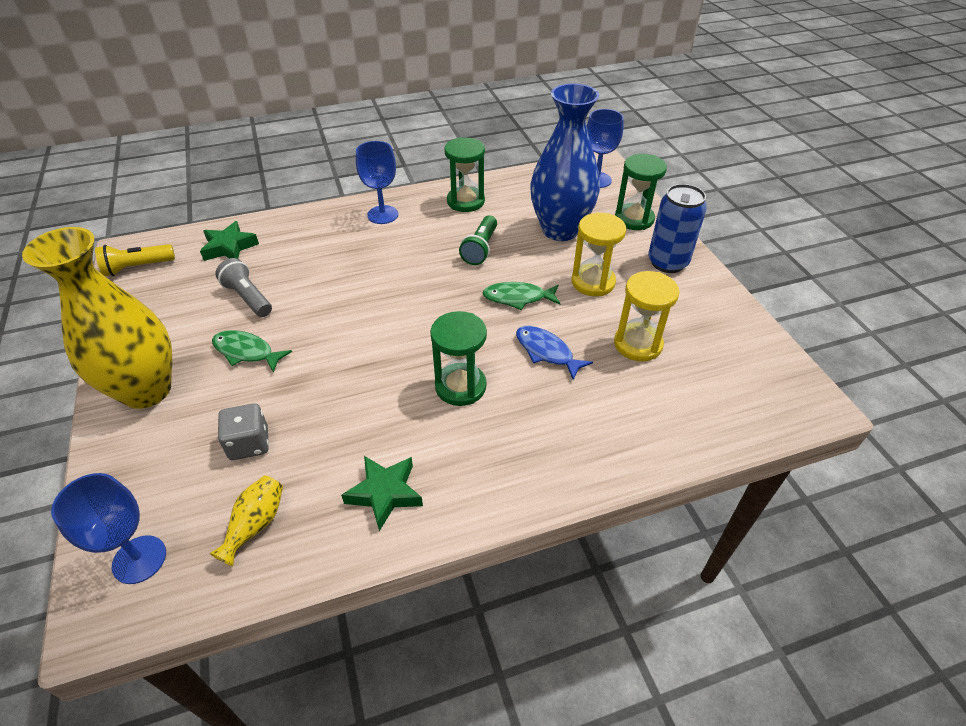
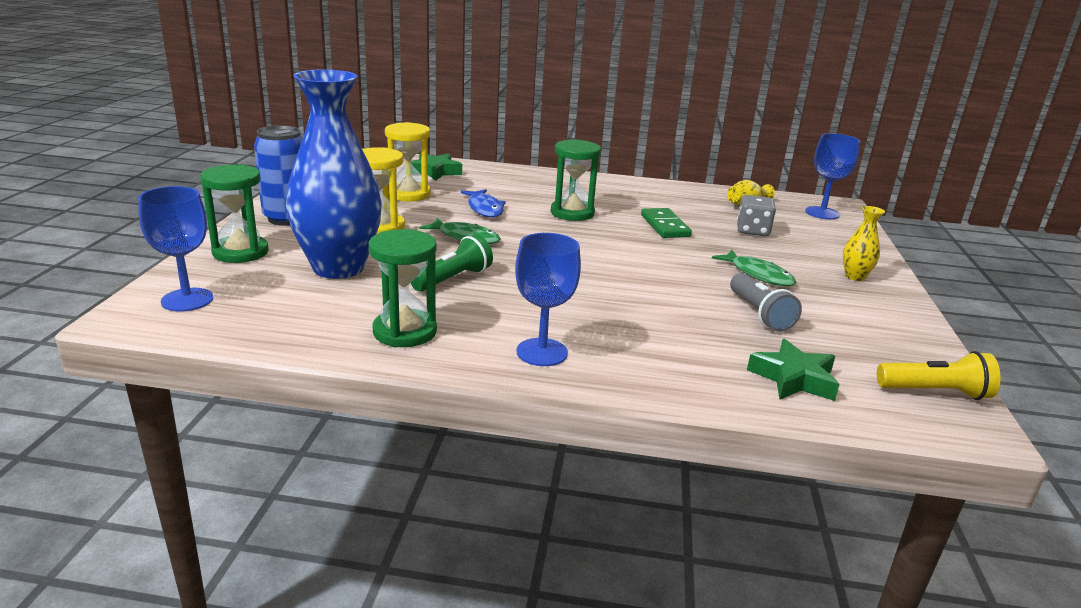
camera: 155 degrees left, 20 degrees down
(146, 390) = (854, 276): yellow vase -> yellow vase, size x0.41
(352, 406) = (665, 226): none -> green domino
(385, 493) = (658, 195): green star -> green star (435, 172)

